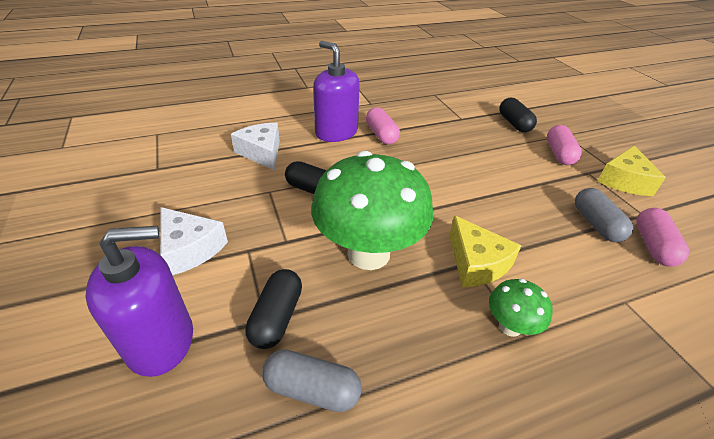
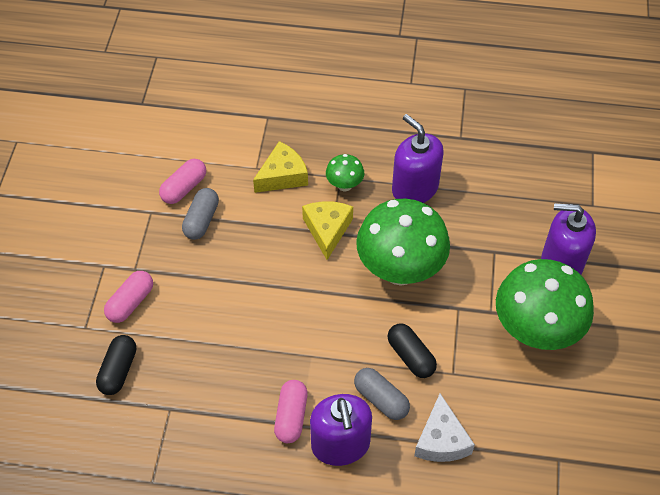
camera: 150 degrees left, 15 degrees up
(190, 249) = (535, 331): white cheese -> green mushroom
(277, 317) = (486, 249): black capsule -> none
(312, 389) = (480, 202): grey capsule -> grey capsule (381, 399)
(420, 366) = (415, 188): none -> purple soap dispenser
(624, 181) = (116, 246): yellow cheese -> yellow cheese (282, 176)

